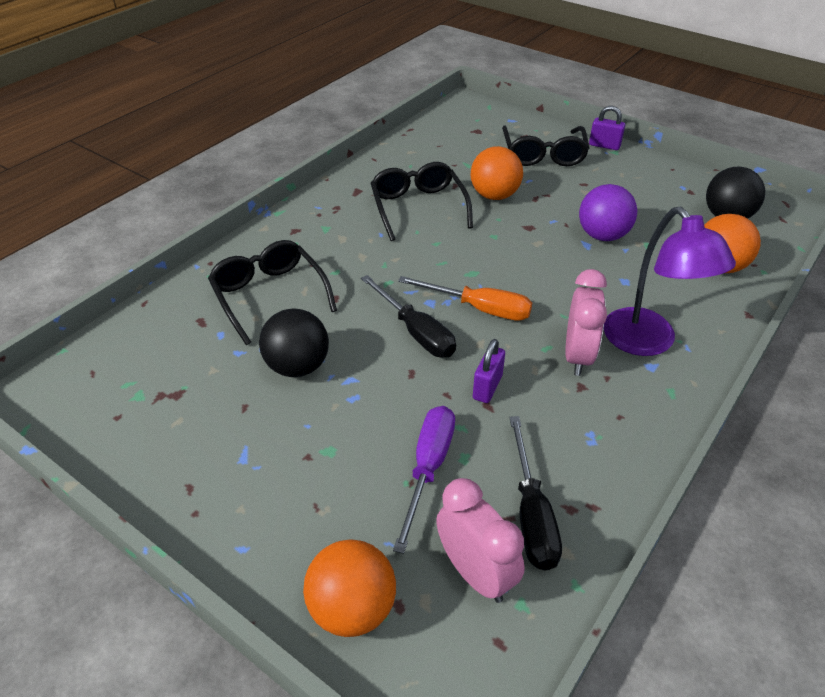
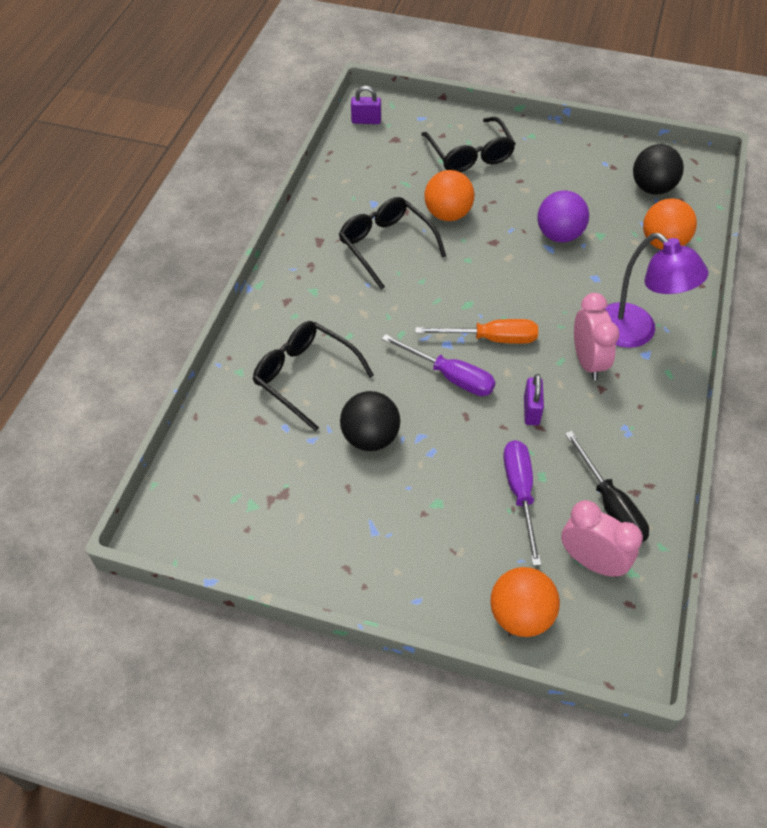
camera: 20 degrees left, 10 degrees up
(416, 332) = (450, 376): black screwdriver -> purple screwdriver
(604, 145) = (519, 130): purple padlock -> purple padlock (366, 121)

